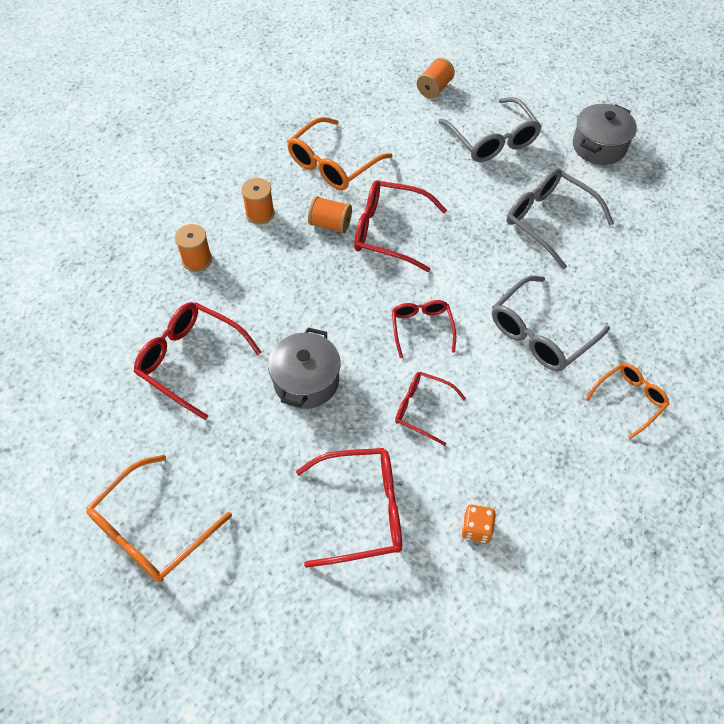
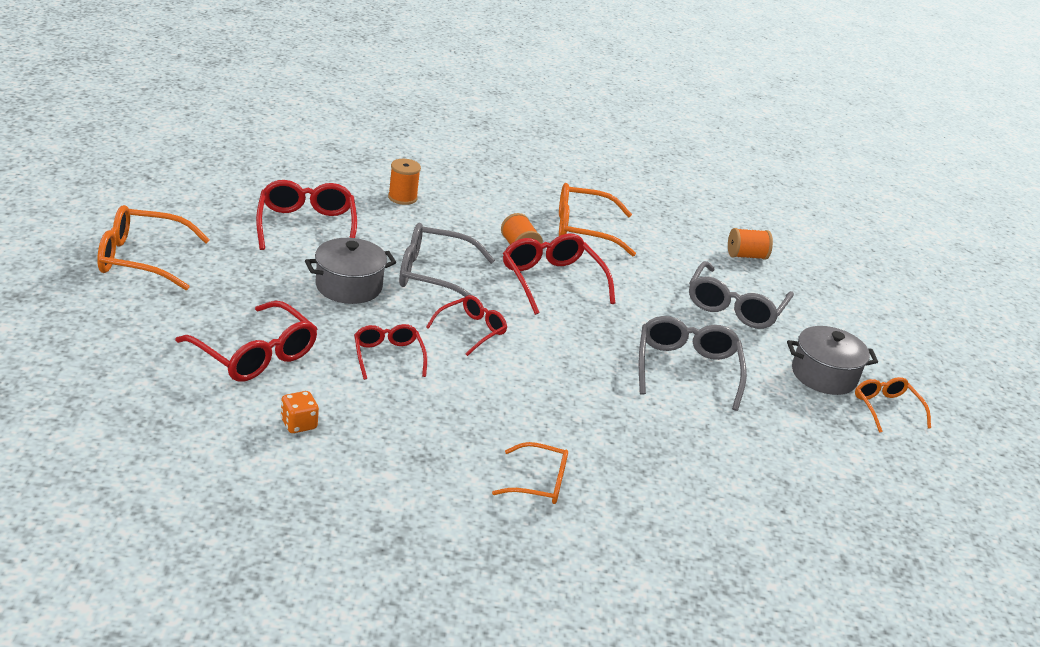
camera: 45 degrees right, 25 degrees down
(260, 213) = (484, 211): orange spool -> none
(540, 334) = (548, 402): grey glasses -> grey glasses (434, 275)
(651, 139) = (886, 408): none -> orange glasses

